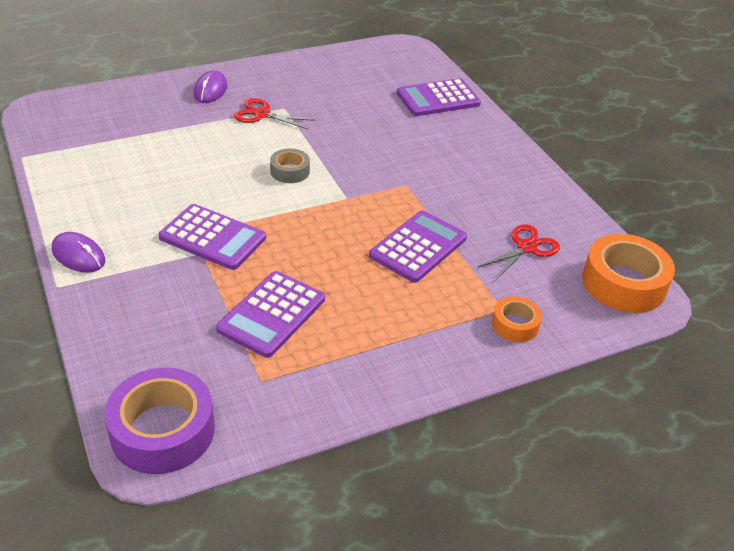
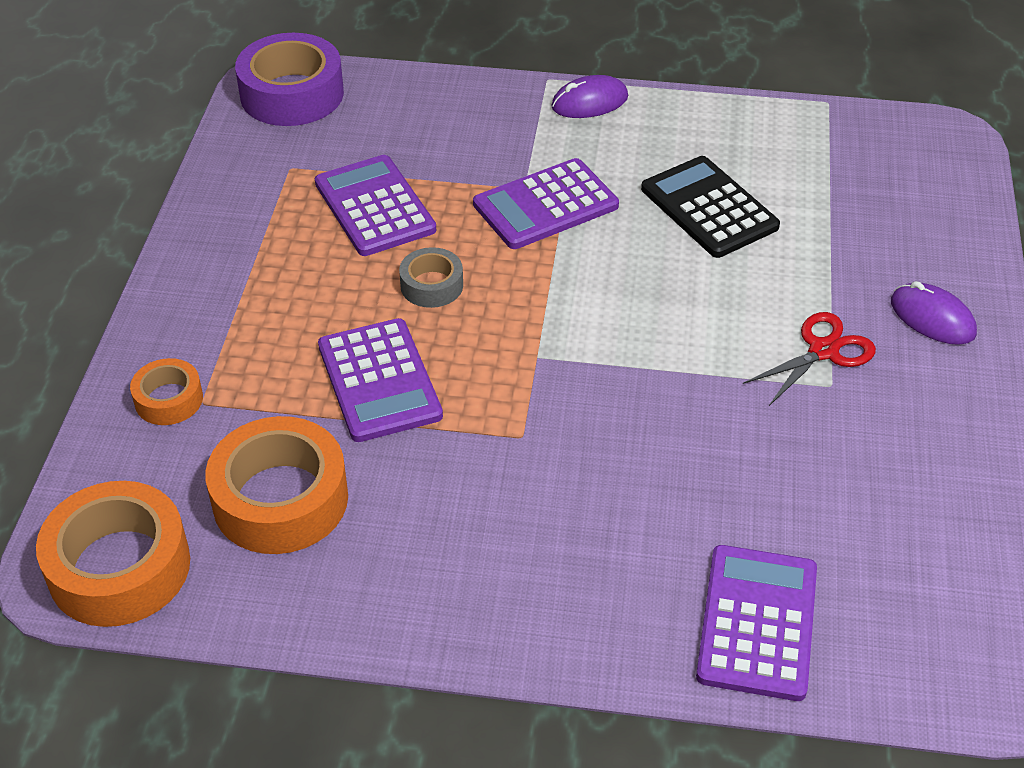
camera: 125 degrees right, 5 degrees up
(169, 175) = (709, 208): none -> black calculator
(290, 171) = (643, 323): grey tape -> grey tape (431, 285)
(526, 247) = (280, 499): red scissors -> orange tape

